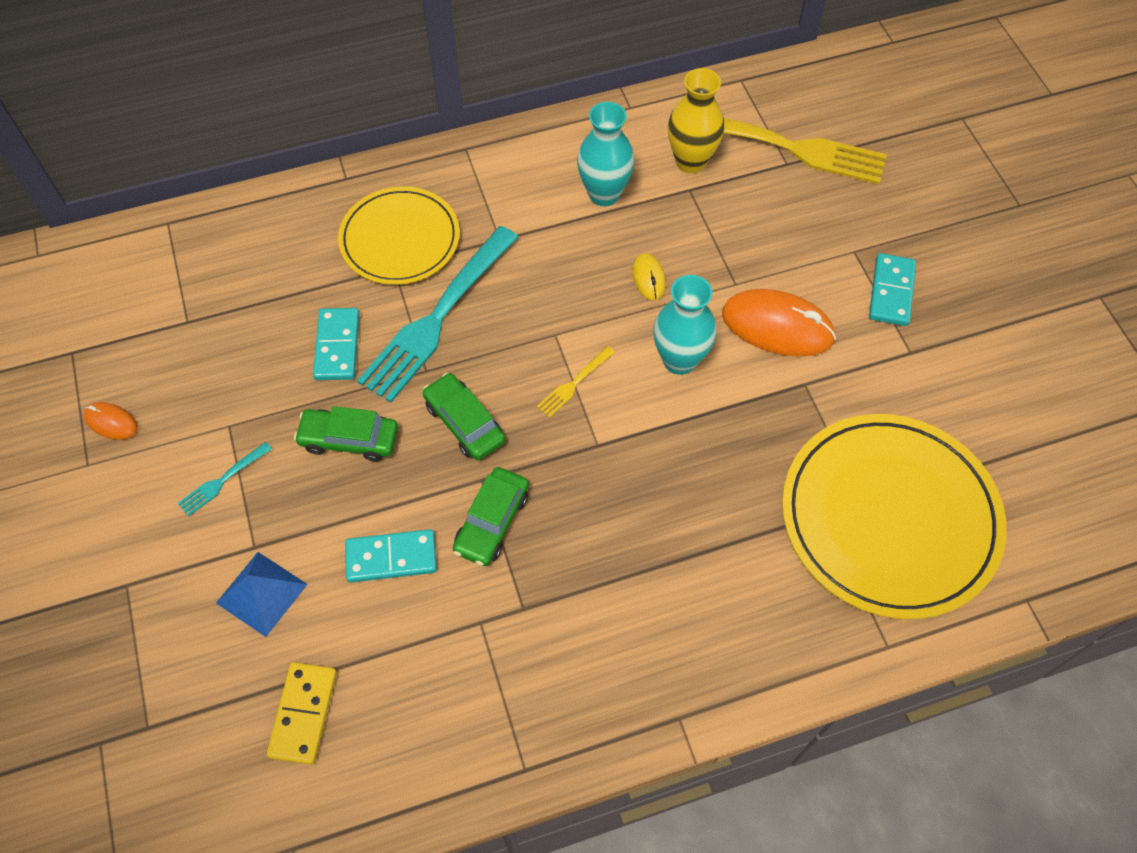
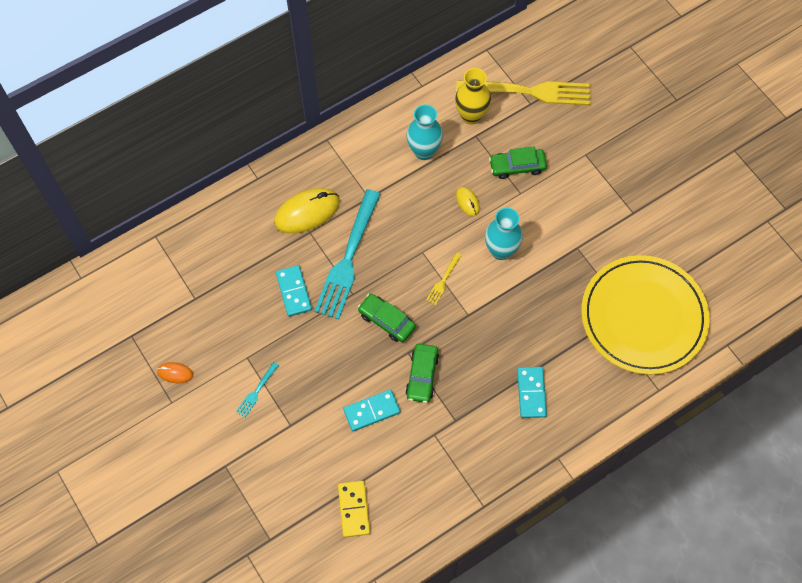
camera: 15 degrees left, 5 degrees up
(261, 593) = (305, 450): blue pyramid -> none
(349, 439) = (322, 348): green car -> green car (517, 166)
(400, 239) = (307, 212): yellow plate -> yellow mouse
(777, 326) = (552, 215): orange mouse -> none
(891, 292) = (613, 176): turquoise domino -> turquoise domino (531, 393)

